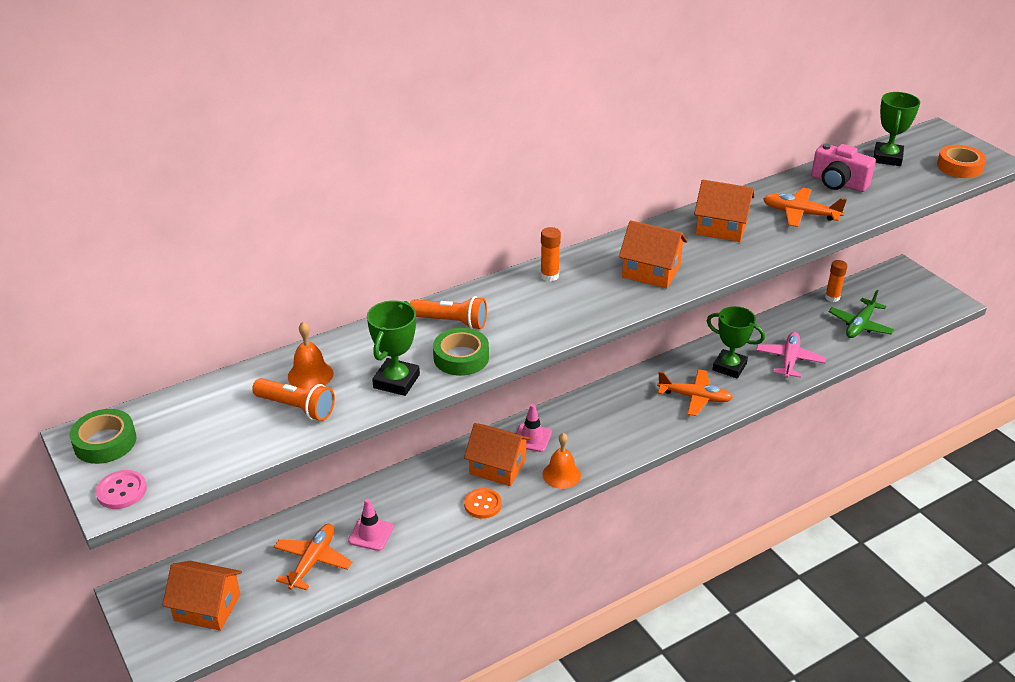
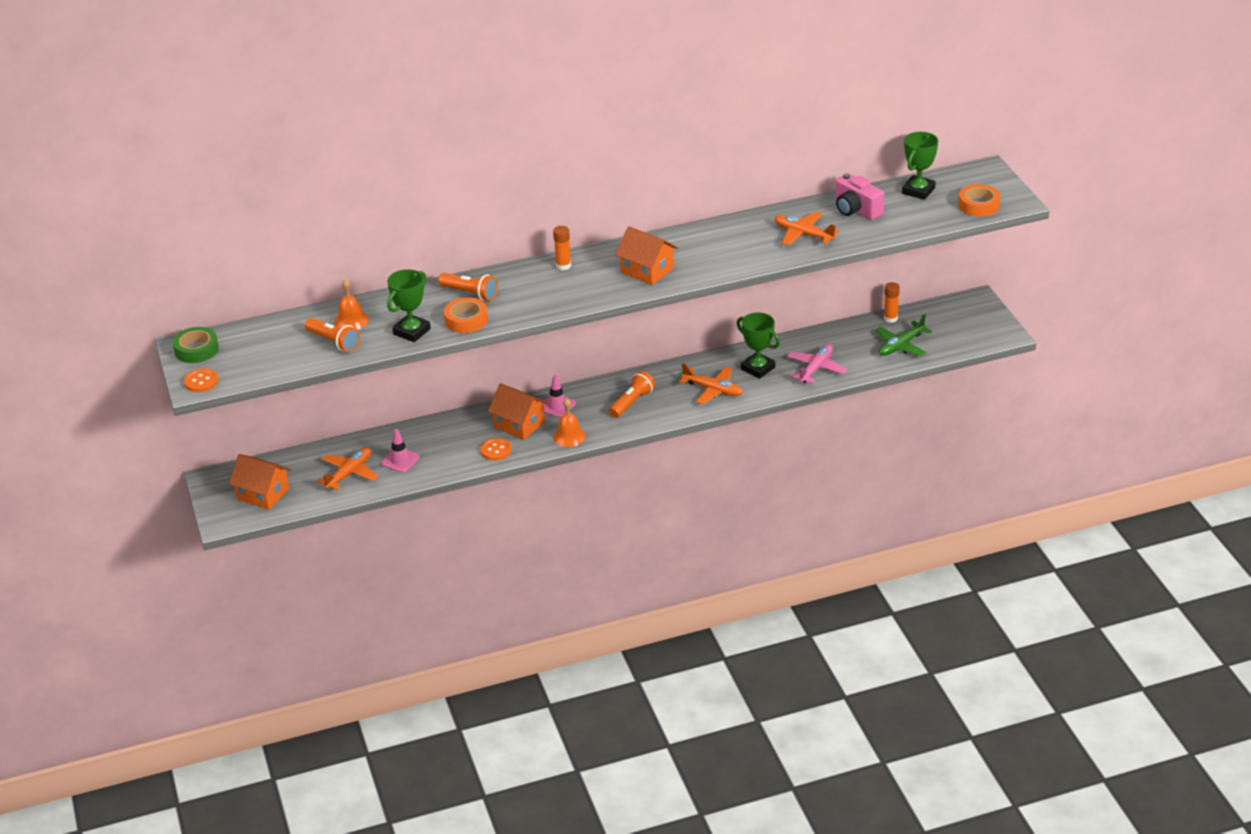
camera: 15 degrees right, 0 degrees up
(121, 491) = (201, 381): pink button -> orange button
(461, 357) = (466, 320): green tape -> orange tape
(614, 423) = (632, 402): none -> orange flashlight
(721, 227) = (727, 240): orange house -> none

